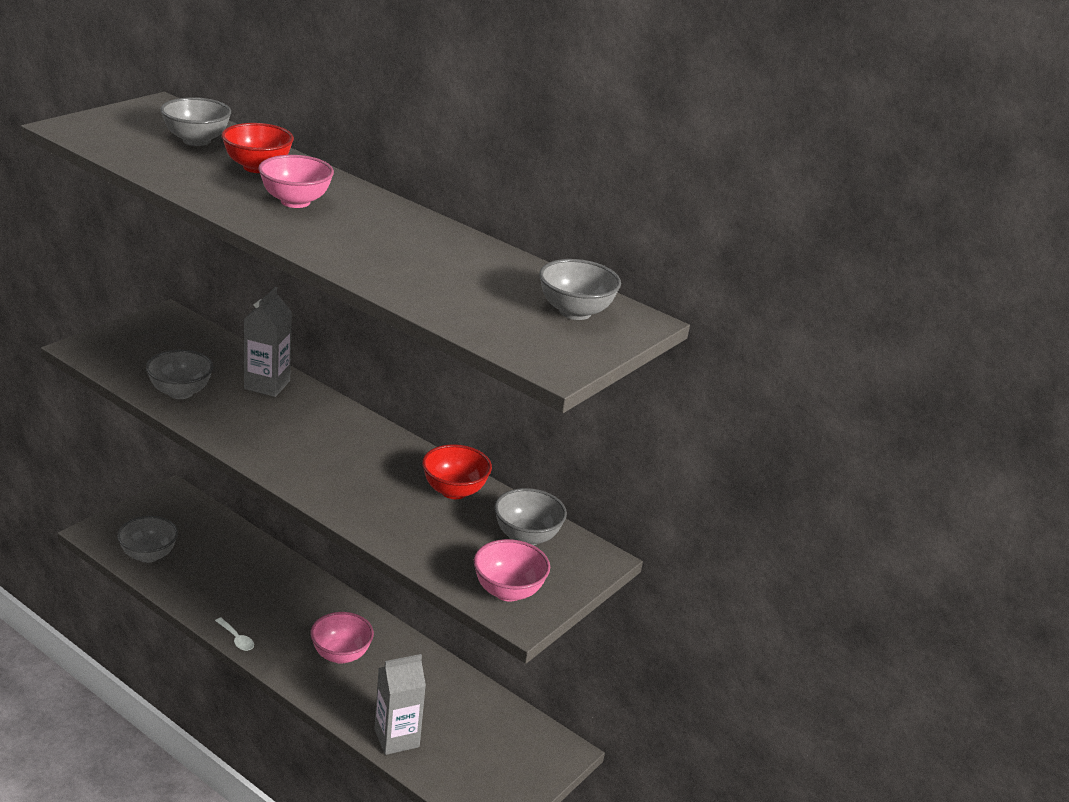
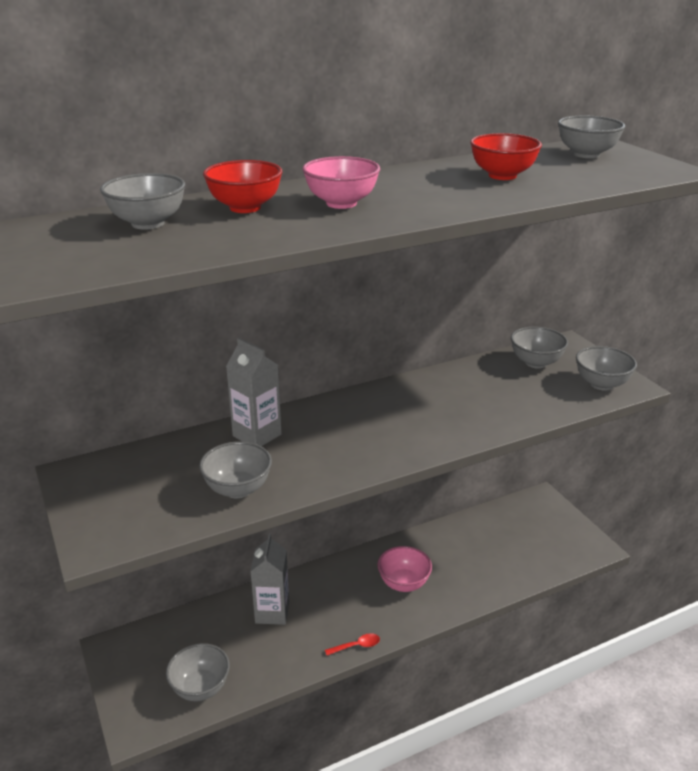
camera: 60 degrees left, 0 degrees up
(236, 639) = (356, 646): white spoon -> red spoon
(396, 738) = (509, 576): grey carton -> grey carton (272, 612)
(454, 491) = (467, 378): red bowl -> red bowl (502, 176)
(508, 591) = (601, 384): pink bowl -> grey bowl

